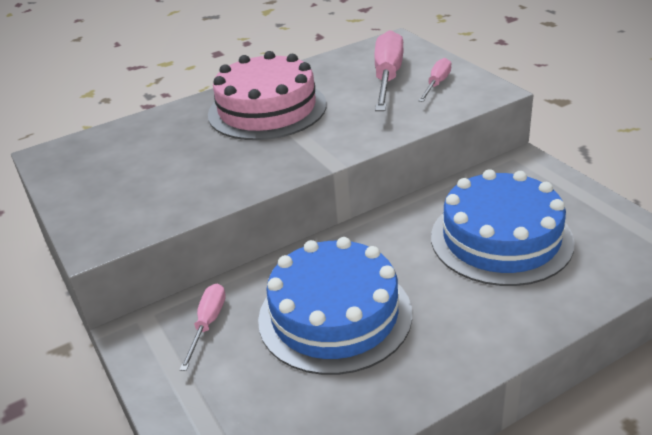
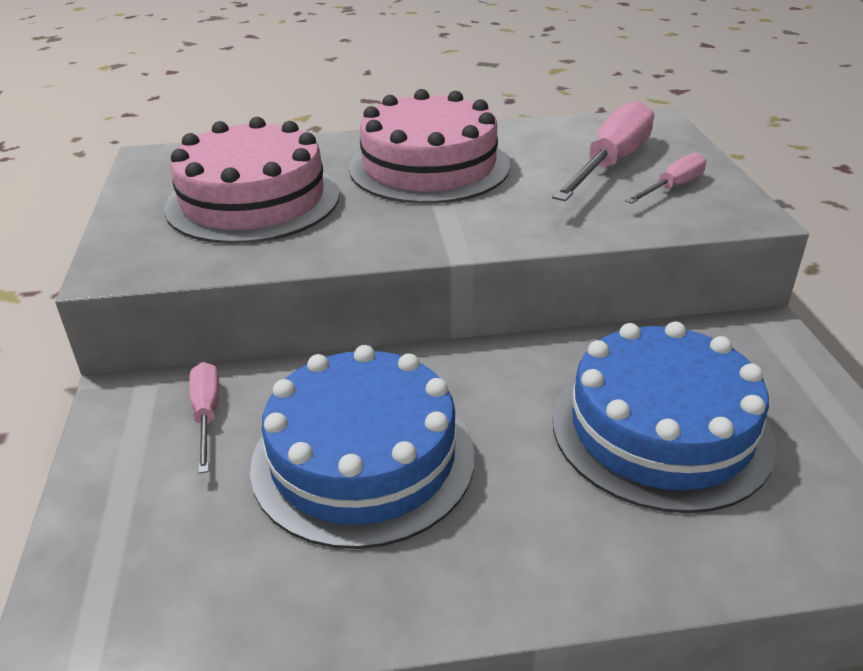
camera: 20 degrees right, 0 degrees up
(158, 166) = (253, 200): none -> pink cake
(208, 324) = (207, 414): pink screwdriver -> pink screwdriver turned 45 degrees counterclockwise

